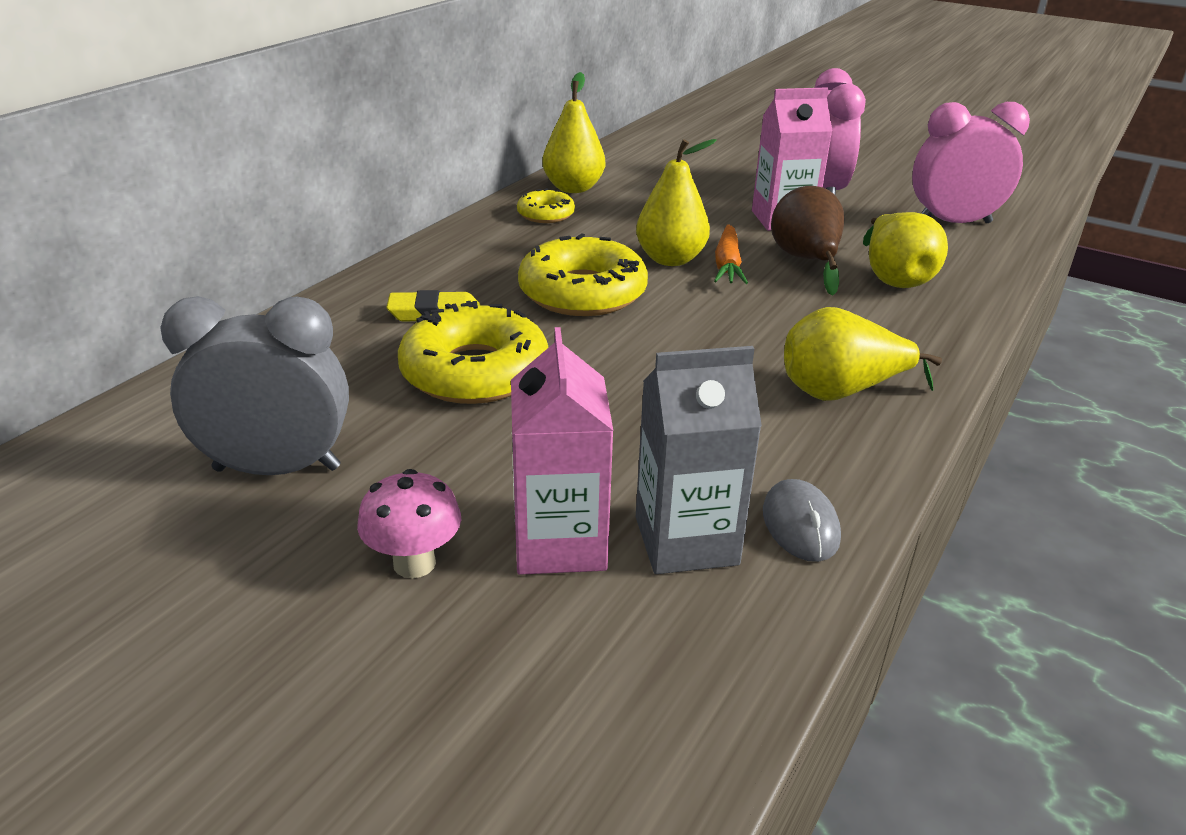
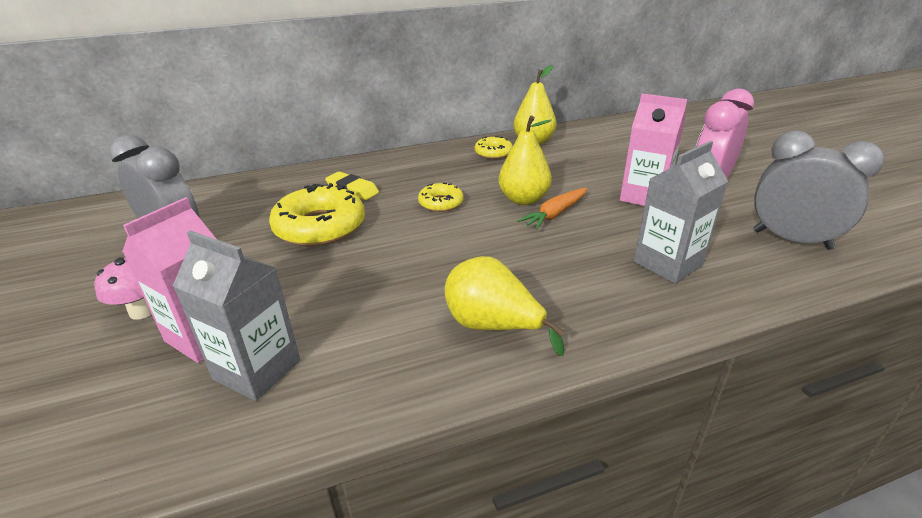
camera: 40 degrees right, 0 degrees up
(582, 293) = (441, 203): yellow donut -> yellow donut, size x0.53
(800, 525) = (326, 398): grey mouse -> none
(806, 261) = (615, 229): brown pear -> none
(894, 278) = (667, 263): yellow pear -> grey carton
(953, 223) = (791, 239): pink clock -> grey clock

